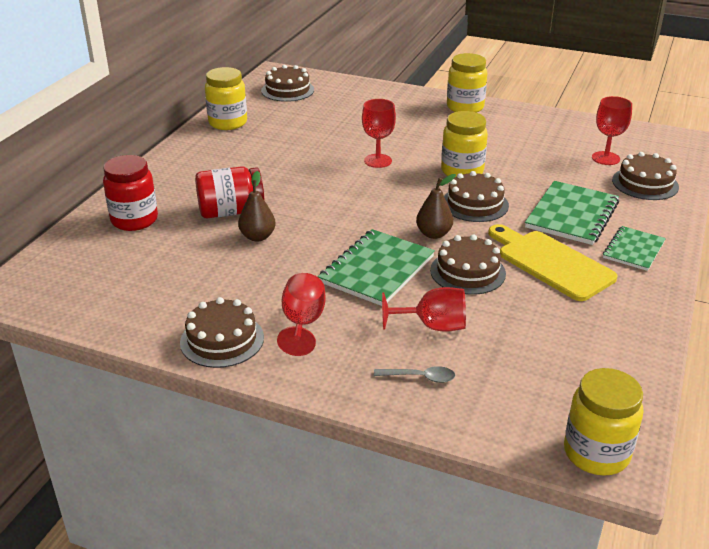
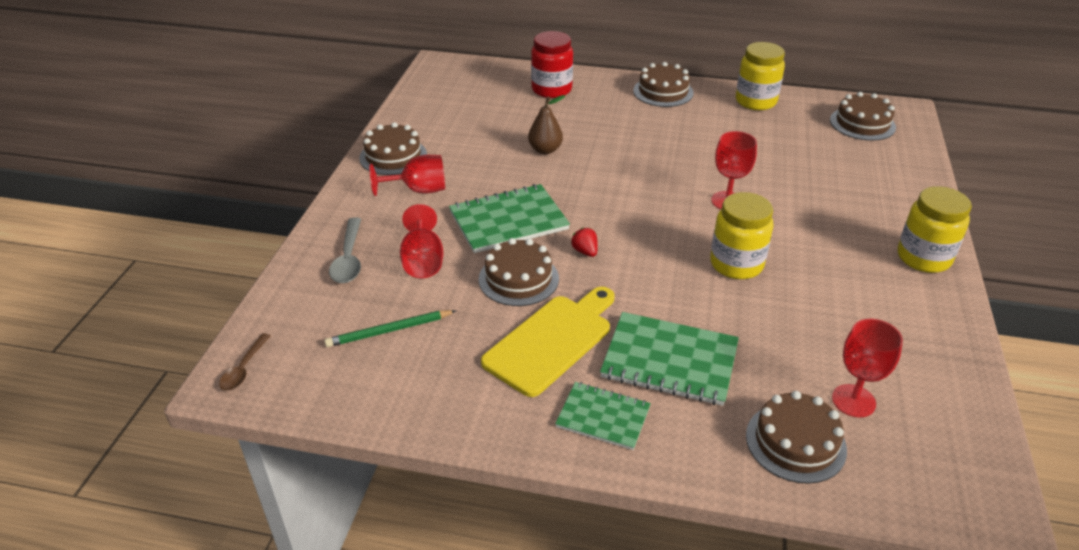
camera: 80 degrees right, 5 degrees up
(231, 211) = (583, 130): red jar -> none
(377, 269) = (508, 221): green notebook -> green notebook turned 45 degrees counterclockwise
(420, 377) = (349, 259): grey spoon -> grey spoon, size x1.51
(434, 234) = (585, 251): brown pear -> red strawberry
(475, 204) = (661, 278): brown cake -> brown cake (663, 92)
(538, 351) = (389, 331): none -> green pencil
(596, 453) = (244, 368): yellow jar -> brown spoon

